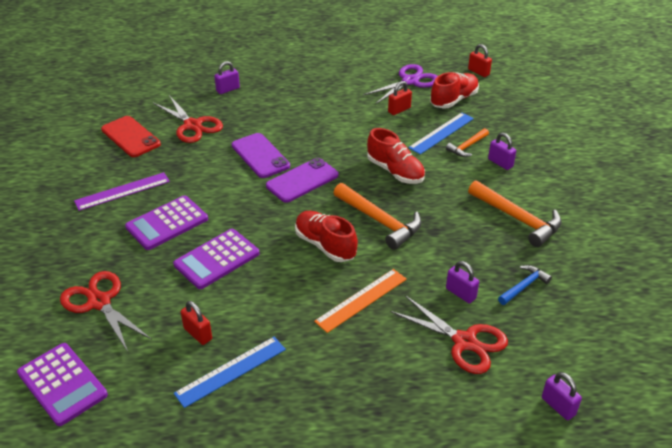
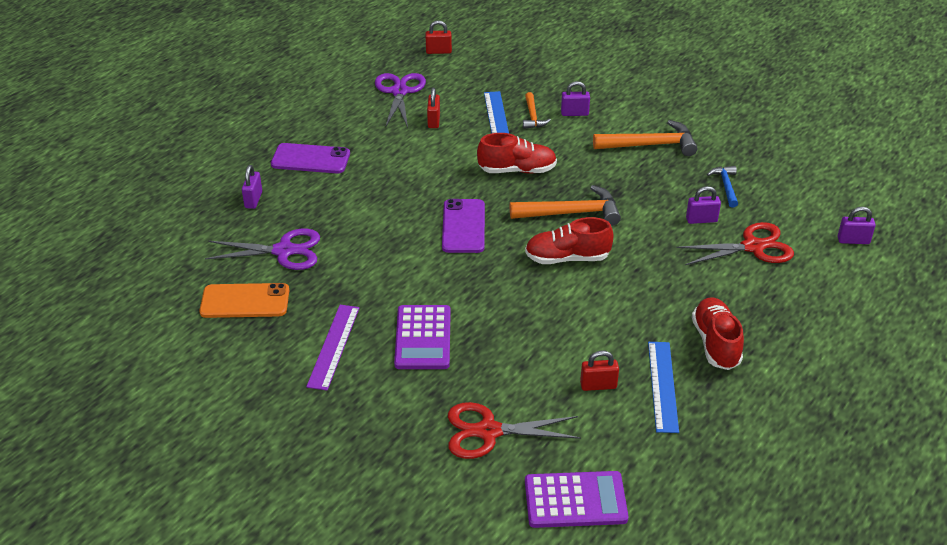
camera: 50 degrees left, 0 degrees up
(130, 137) = (245, 301): red phone -> orange phone
(192, 125) = (284, 251): red scissors -> purple scissors
(216, 259) = (512, 329): purple calculator -> none
(260, 156) = (394, 232): purple phone -> purple phone (310, 159)
(361, 300) = (655, 273): orange ruler -> none
(454, 100) = (460, 86): red shoe -> red shoe (715, 343)

